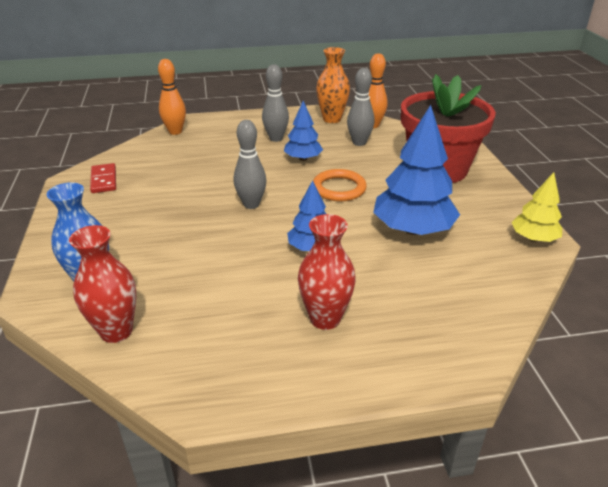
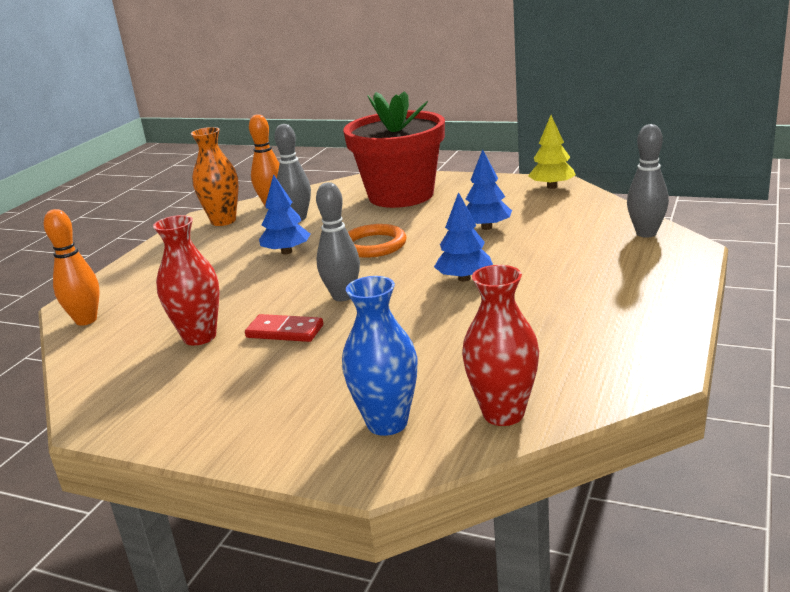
camera: 55 degrees left, 10 degrees down
(103, 180) = (138, 392): red domino -> red domino (284, 331)
(276, 138) = (216, 258): grey bowling pin -> grey bowling pin (646, 233)
(325, 318) = (582, 292): red vase -> red vase (199, 337)
(412, 229) = (486, 227): blue tree -> blue tree, size x0.57

